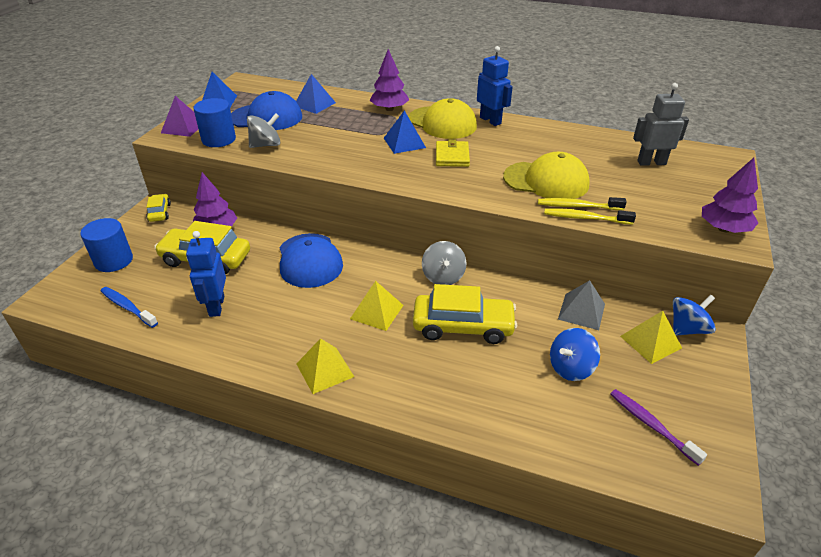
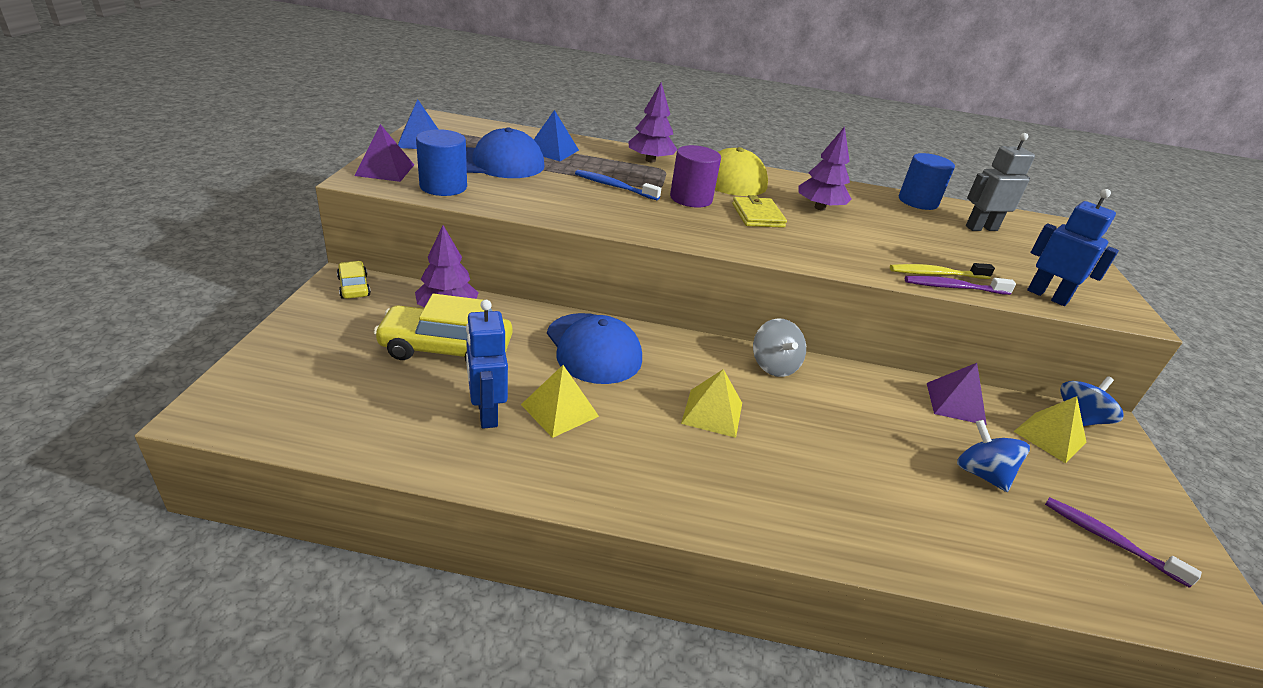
camera: 15 degrees left, 5 degrees down
(114, 261) = (305, 353): blue cylinder -> blue cylinder (918, 201)
(127, 307) = (350, 419): blue toothbrush -> blue toothbrush (614, 186)
(266, 145) = (513, 195): grey spinning top -> none
(325, 370) = (679, 496): yellow pyramid -> yellow pyramid (559, 410)
(404, 143) = (691, 198): blue pyramid -> purple cylinder
(463, 326) = (829, 427): yellow car -> none
(490, 120) = (777, 178): blue robot -> blue robot (1047, 296)
(546, 181) = (883, 245): yellow cap -> none
(570, 368) = (981, 473): blue spinning top -> blue spinning top turned 105 degrees clockwise
(581, 311) = (955, 403): grey pyramid -> purple pyramid
(585, 218) = (953, 287): yellow toothbrush -> purple toothbrush
(723, 229) = (1104, 299): purple tree -> purple tree (819, 208)

